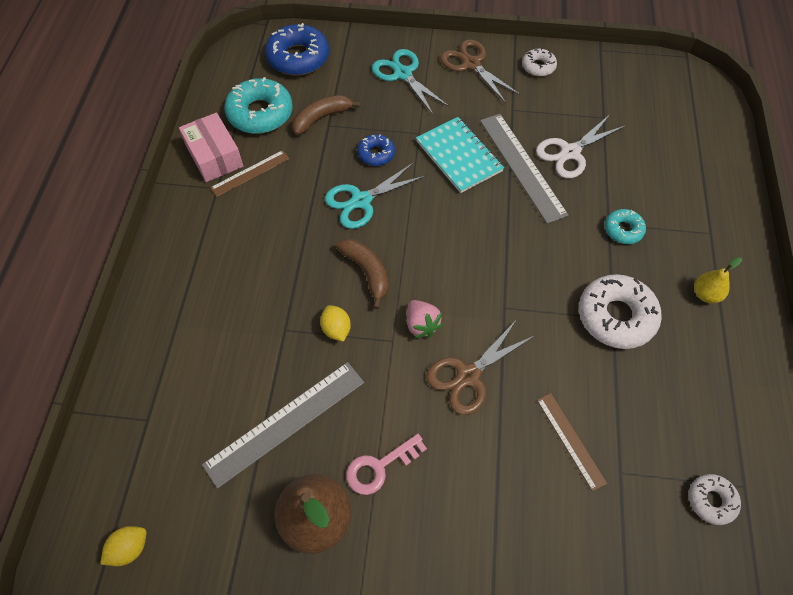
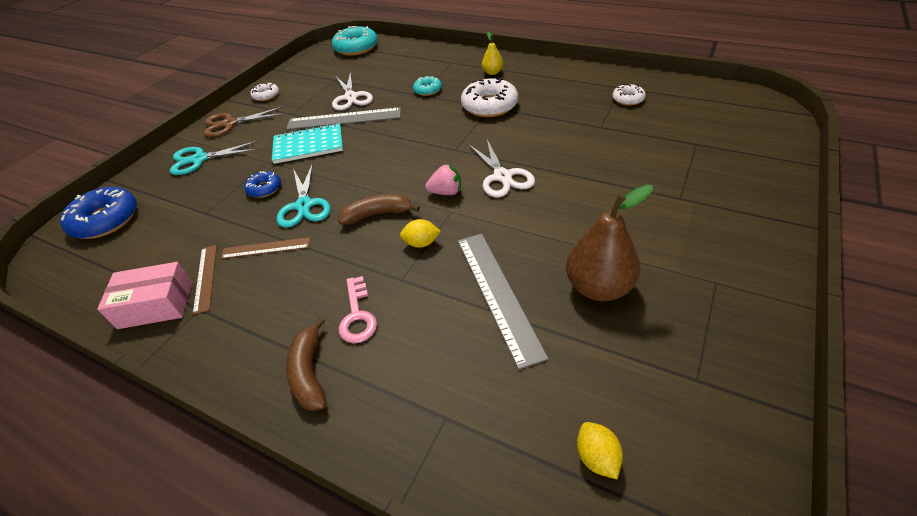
camera: 65 degrees left, 15 degrees down
(260, 113) = (141, 259): turquoise donut -> turquoise donut (356, 48)
(321, 118) = (193, 215): brown banana -> brown banana (309, 372)
(380, 467) = (561, 238): pink key -> pink key (357, 315)
(468, 376) = (502, 176): brown scissors -> white scissors
(570, 440) = (571, 141): brown ruler -> brown ruler (266, 248)

